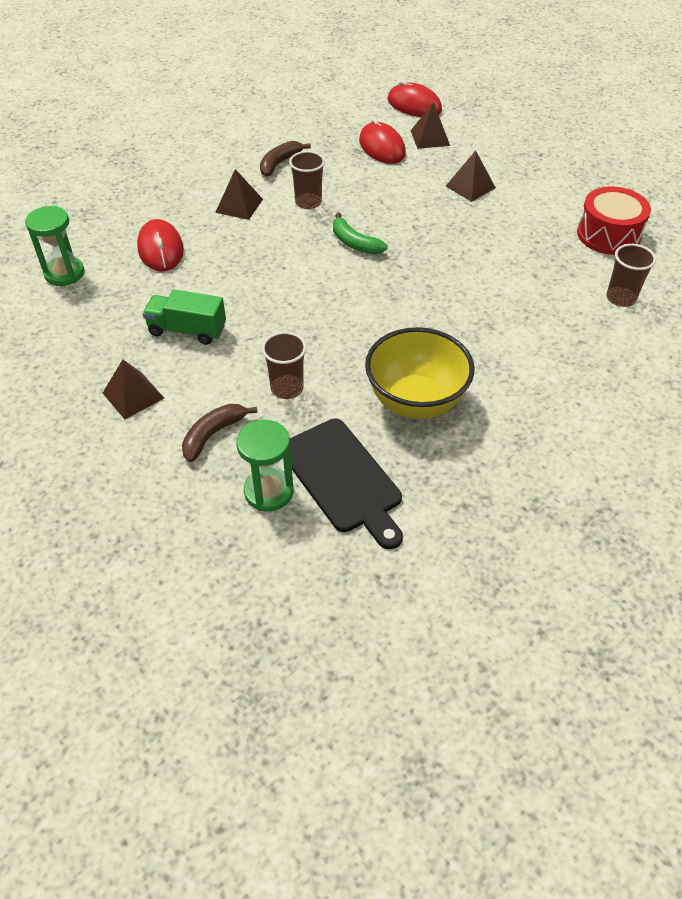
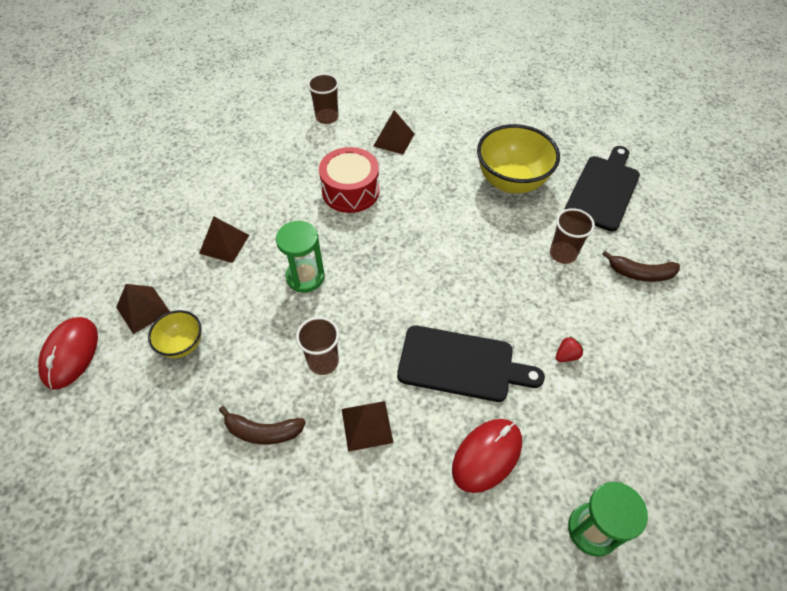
camera: 120 degrees left, 5 degrees up
(133, 395) = (660, 347): brown pyramid -> brown pyramid (394, 139)
(187, 330) = (566, 355): green truck -> red strawberry
(239, 267) = (461, 364): none -> black cutting board
(269, 491) = (648, 220): green hourglass -> green hourglass (305, 277)
(354, 243) = (364, 292): green banana -> none
(381, 147) = (182, 345): red mouse -> yellow bowl
(608, 235) = (251, 140): red drum -> red drum (350, 191)

